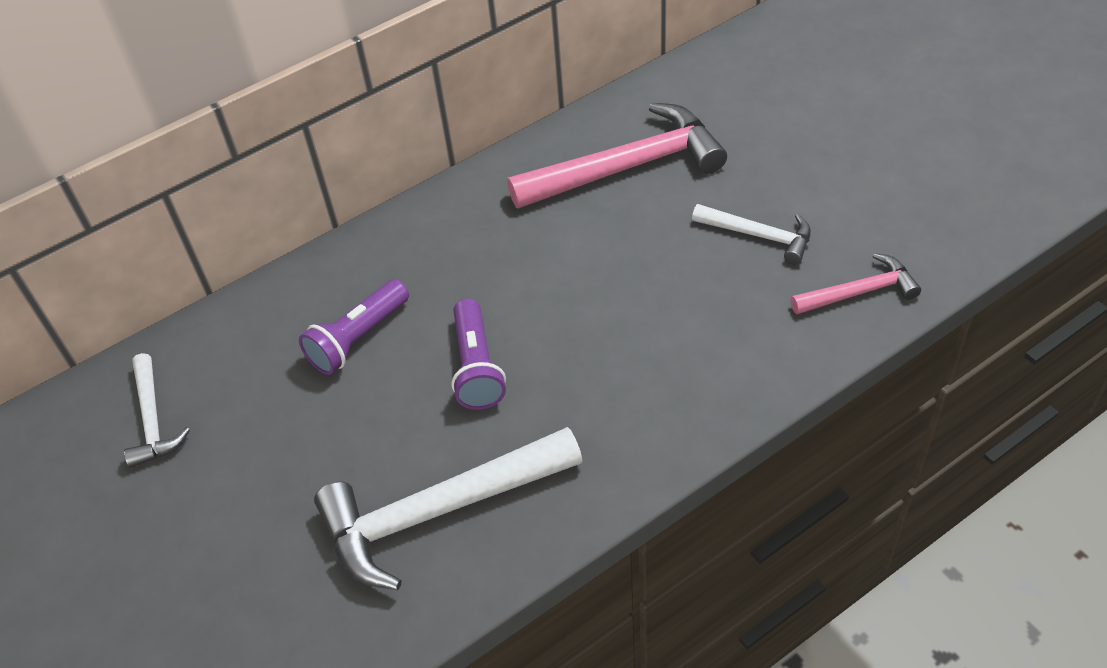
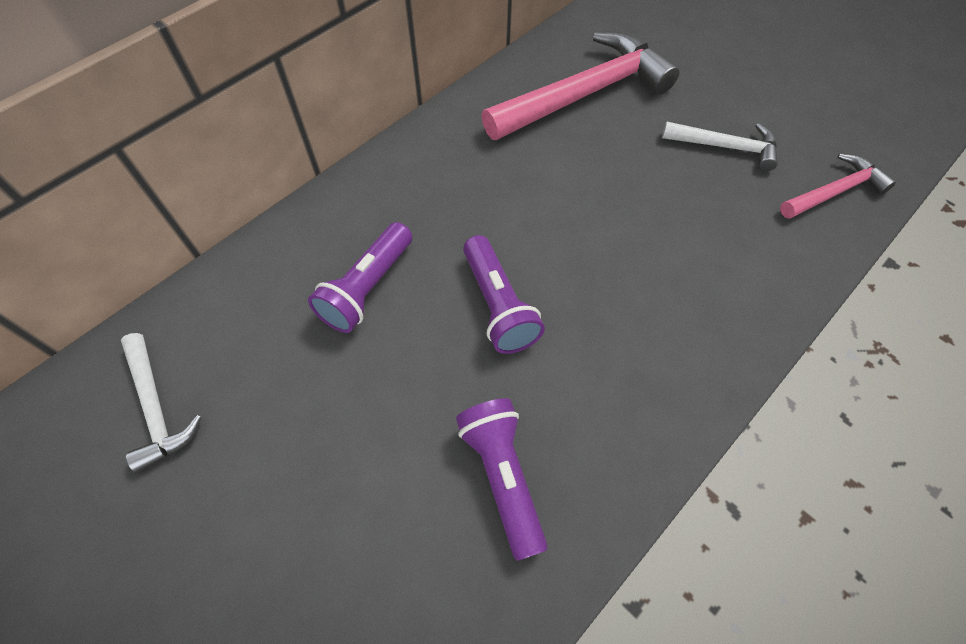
camera: 15 degrees left, 10 degrees up
(439, 511) = (502, 476): white hammer -> purple flashlight

